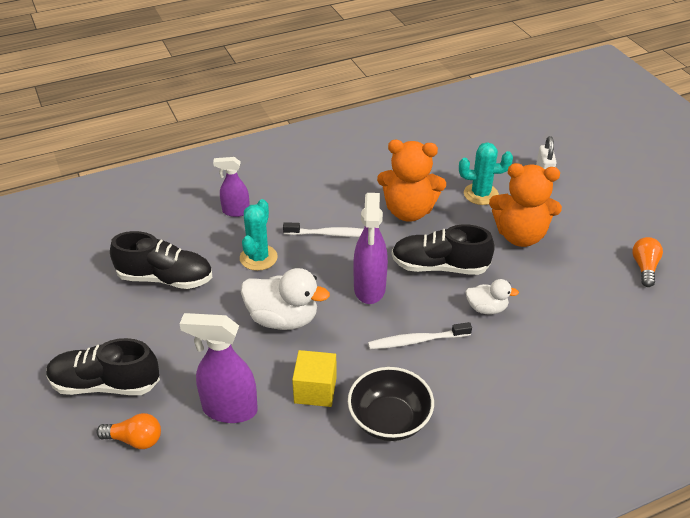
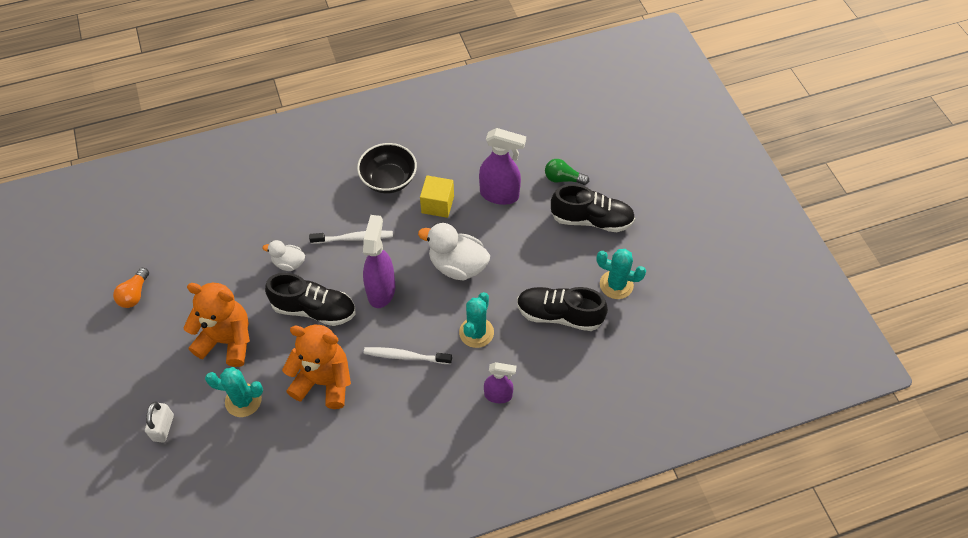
camera: 175 degrees left, 15 degrees up
(92, 311) = (616, 285): none -> turquoise cactus
(135, 440) = (563, 179): orange light bulb -> green light bulb

